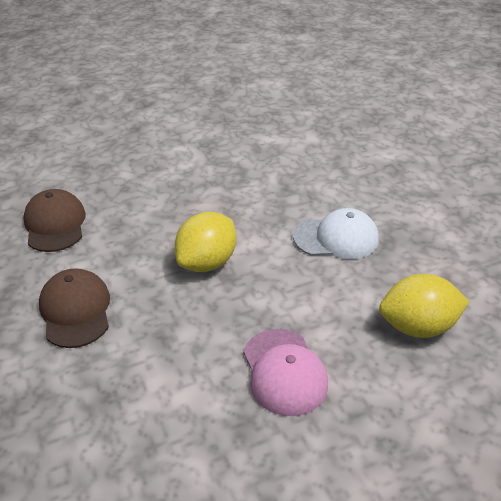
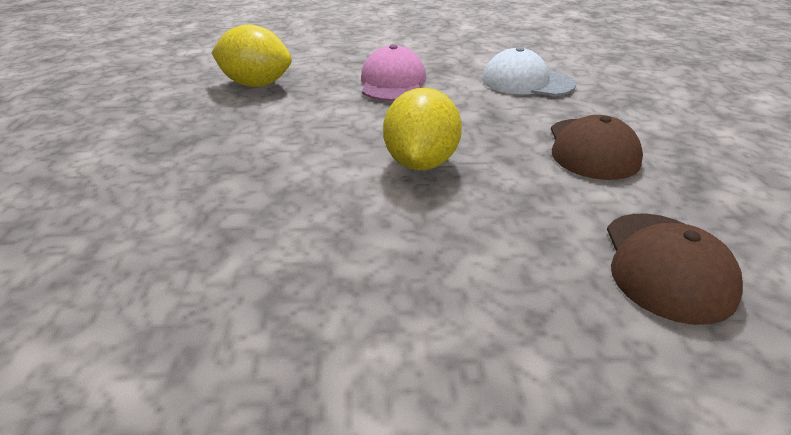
camera: 160 degrees left, 5 degrees down
(207, 262) = (420, 163): yellow lemon -> yellow lemon turned 45 degrees counterclockwise
(336, 238) = (239, 155): white cap -> white cap (526, 82)

